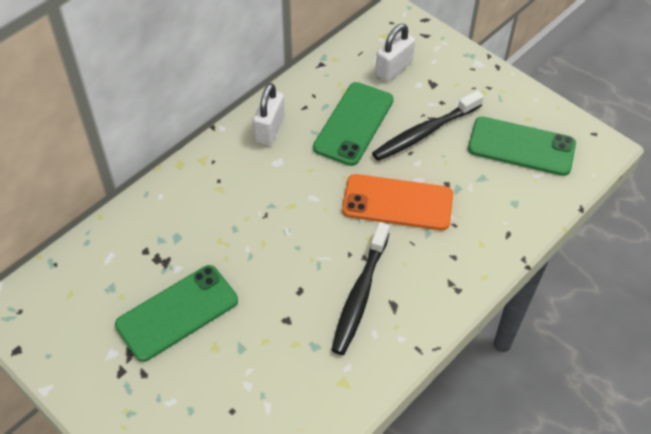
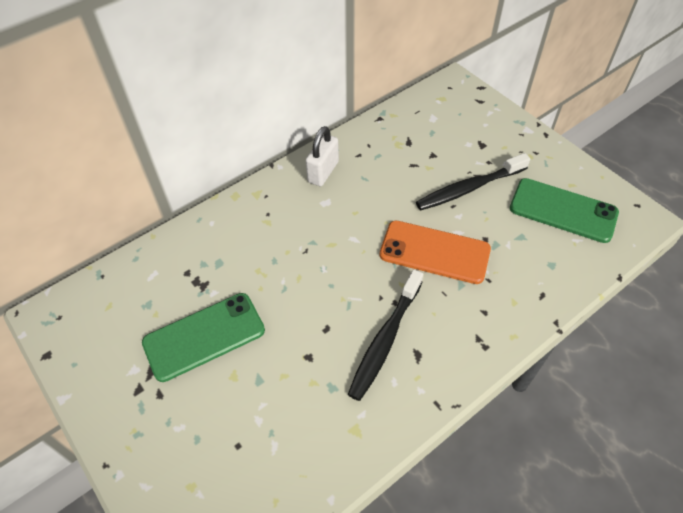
camera: 10 degrees right, 0 degrees up
(353, 124) = (402, 174): green phone -> none
(393, 69) = (446, 128): white padlock -> none

